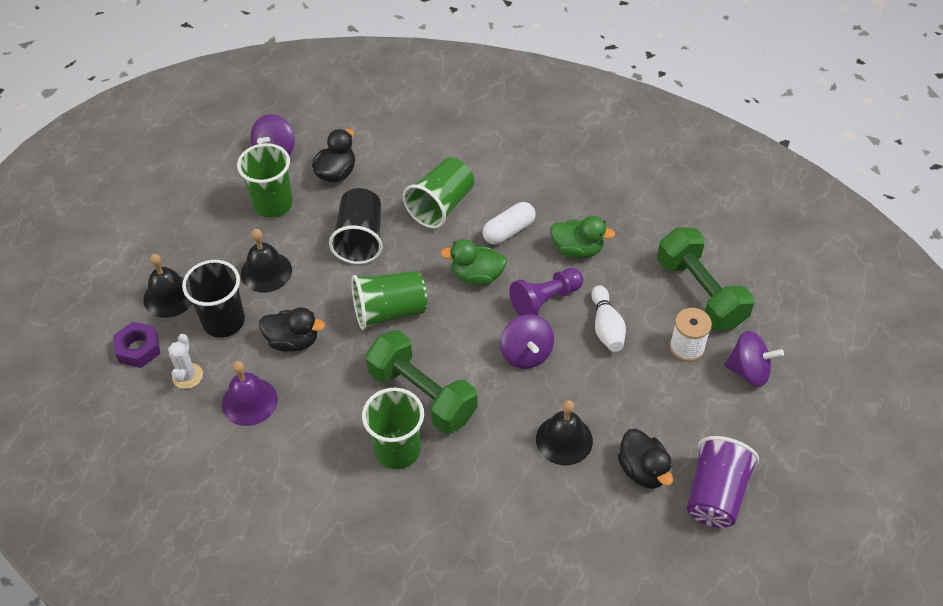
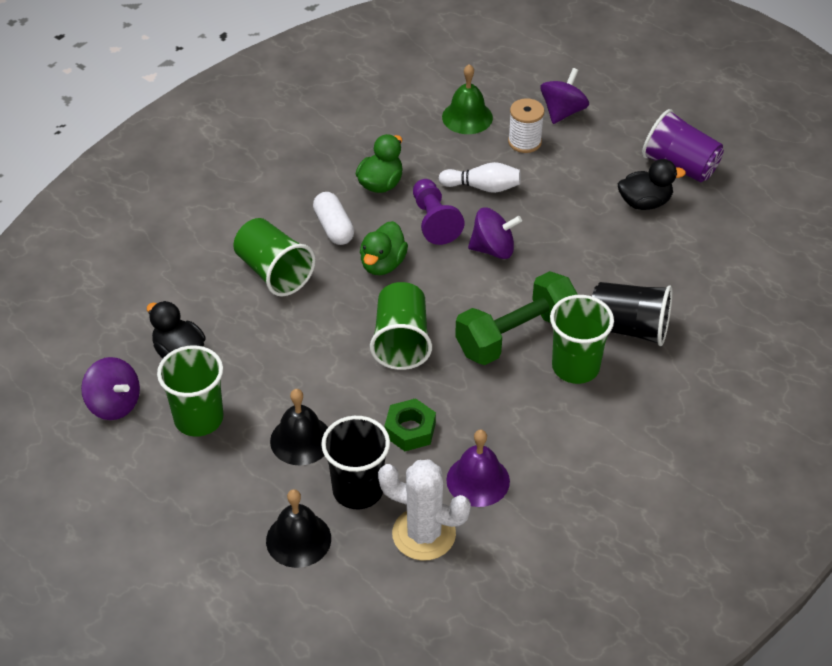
camera: 75 degrees left, 5 degrees down
(138, 349) = (366, 579): purple nut -> none
(187, 376) = (424, 534): white cactus -> white cactus, size x1.74
(293, 341) = (410, 430): black duck -> green nut
(360, 239) = (290, 348): black cup -> black cup (629, 328)
(564, 440) = (598, 245): black bell -> none
(700, 293) = (467, 117): green dumbbell -> green bell

